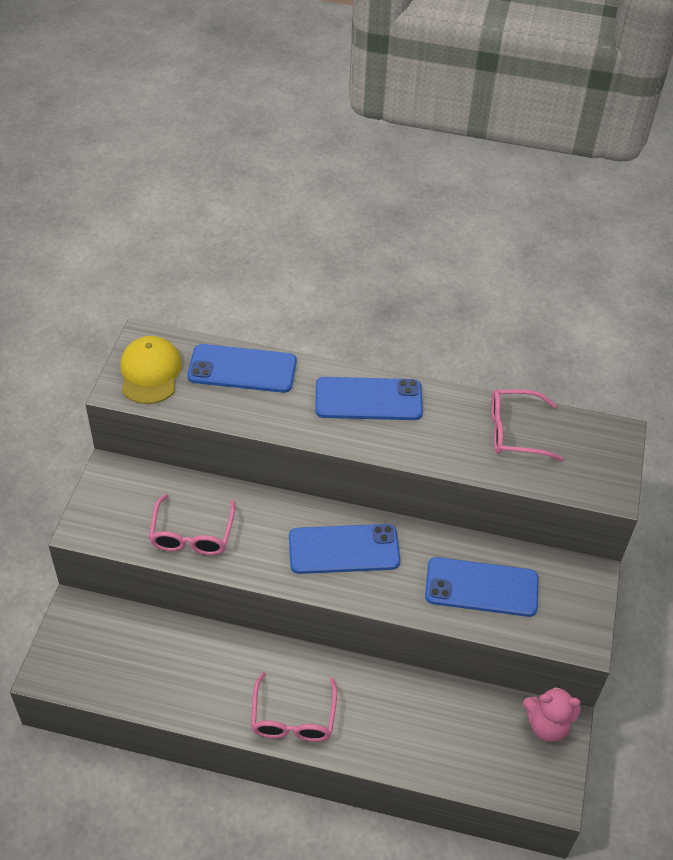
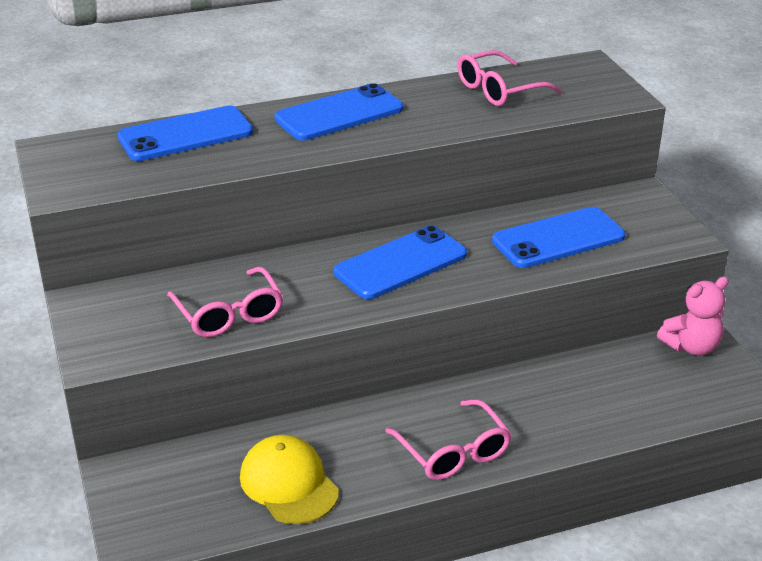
camera: 30 degrees left, 15 degrees down
(150, 372) = (84, 169): yellow cap -> yellow cap (289, 484)

